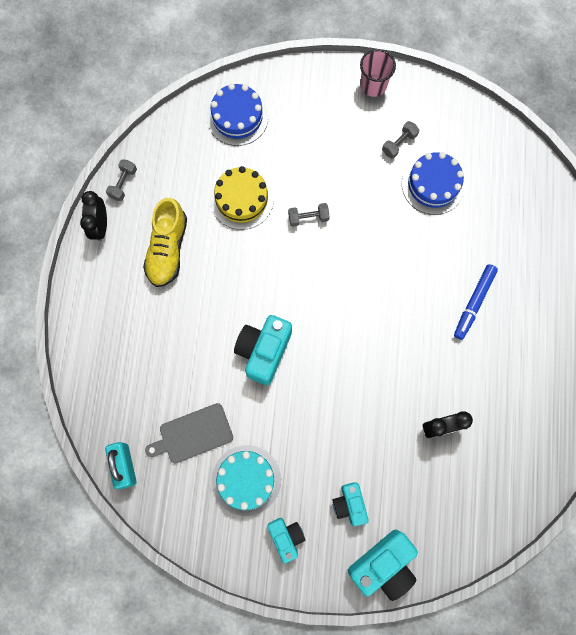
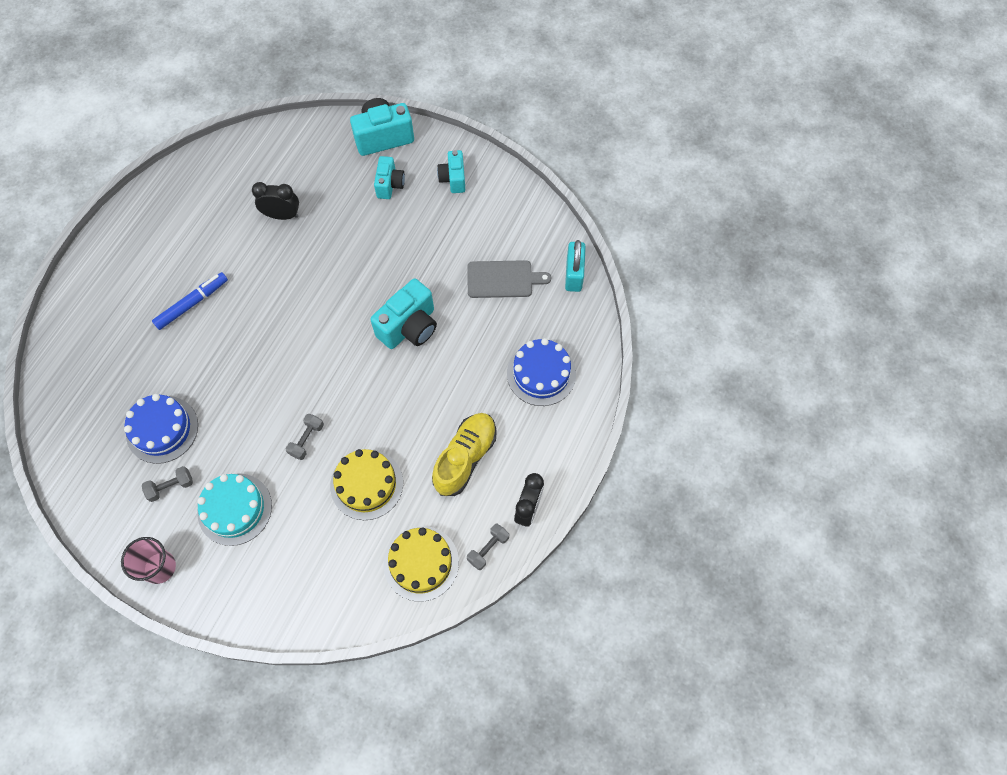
camera: 160 degrees left, 10 degrees down
(173, 155) = (421, 563): none -> yellow cake
(237, 117) = (330, 584): blue cake -> blue cake (541, 373)
(246, 480) = (469, 229): turquoise cake -> turquoise cake (235, 509)
(308, 218) = (307, 440): grey dumbbell -> grey dumbbell turned 75 degrees counterclockwise

